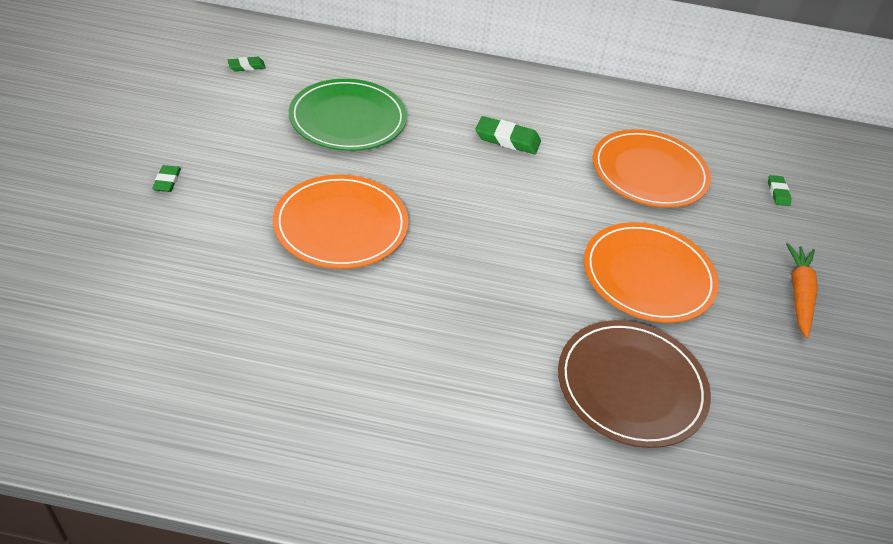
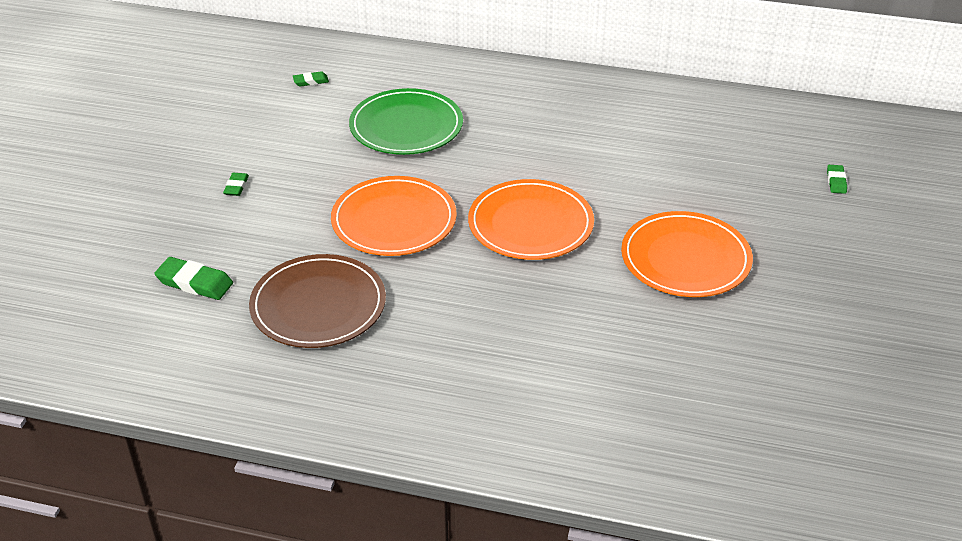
camera: 10 degrees right, 5 degrees down
(507, 139) = (562, 140): green eraser -> green eraser (195, 282)
(631, 386) = (652, 350): brown plate -> brown plate (318, 305)
(649, 172) = (703, 166): orange plate -> orange plate (530, 224)
(799, 294) = (836, 273): orange carrot -> none

